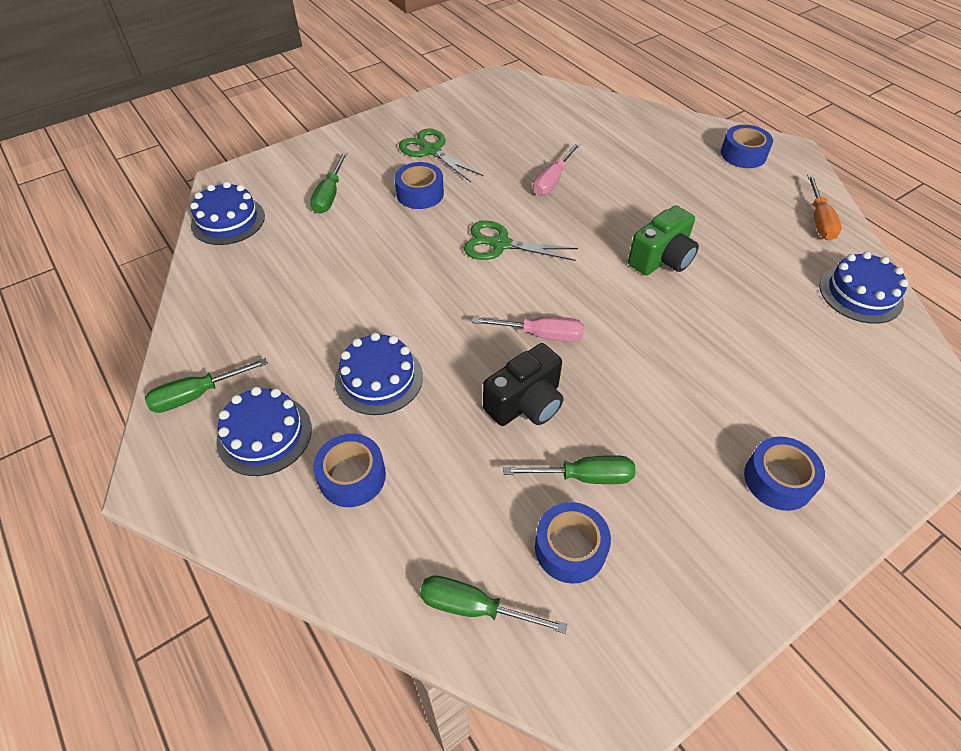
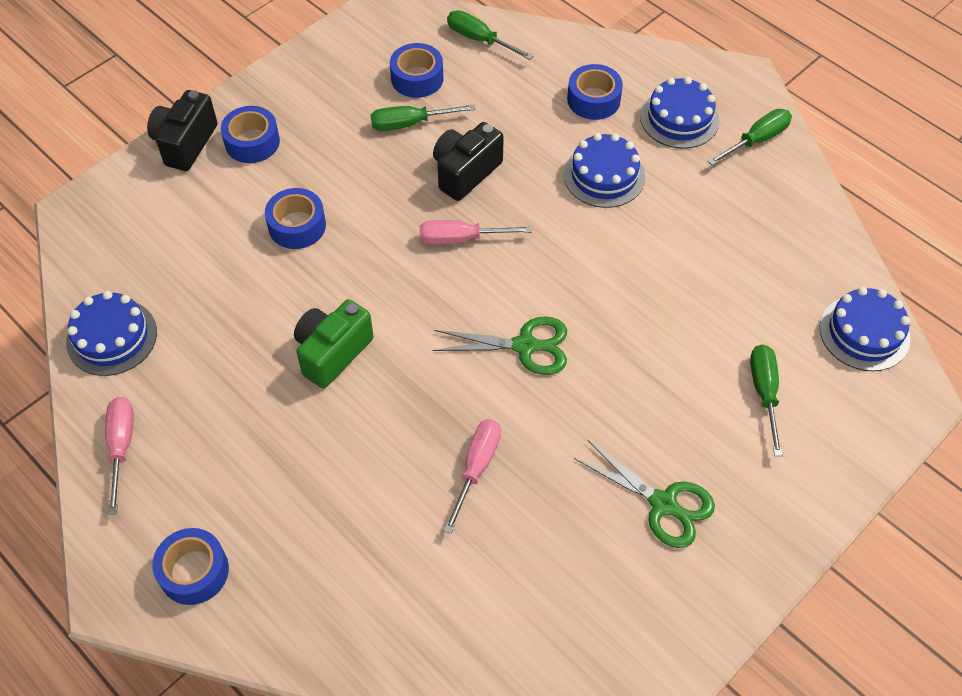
camera: 170 degrees right, 5 degrees up
(420, 193) = (649, 414): blue tape -> blue tape (297, 226)
(473, 607) = (479, 39): green screwdriver -> green screwdriver turned 150 degrees counterclockwise
(819, 220) = (121, 446): orange screwdriver -> pink screwdriver
(863, 490) = (185, 143): none -> black camera

